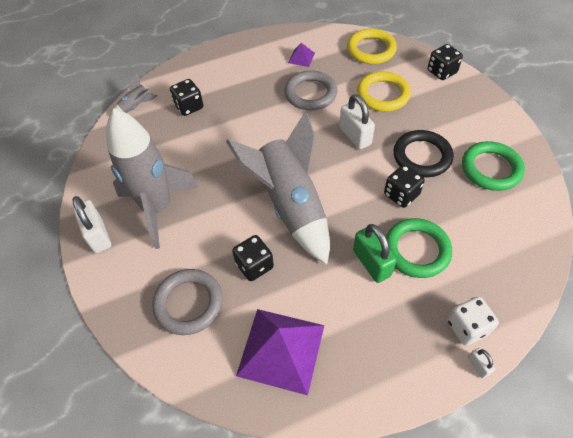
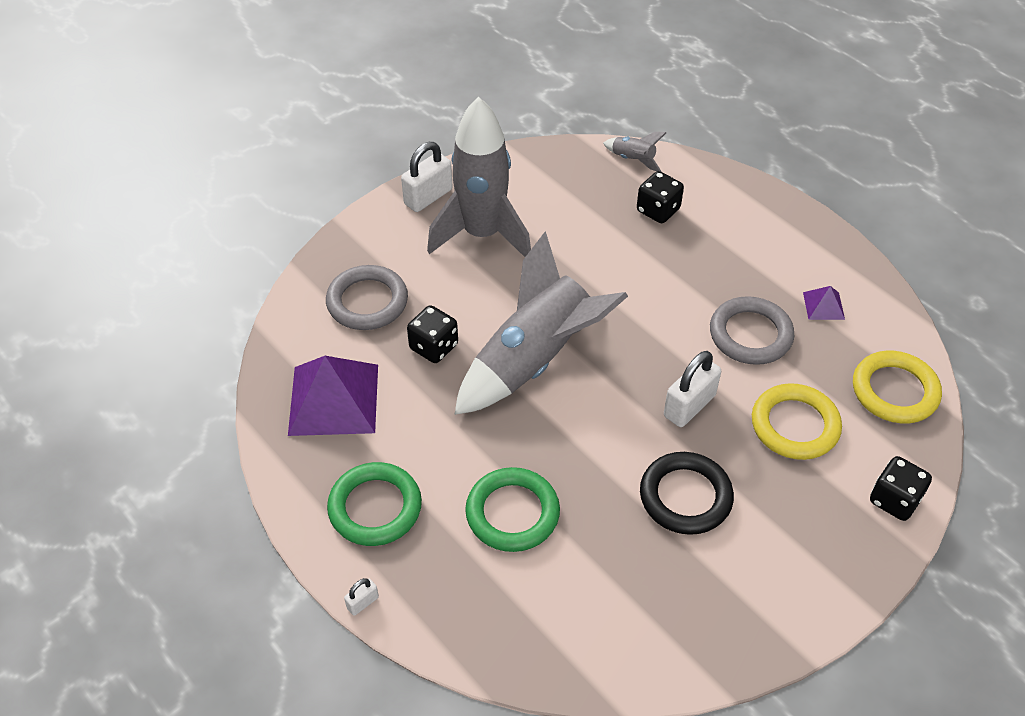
camera: 70 degrees right, 5 degrees down
(371, 263) = (475, 465): green padlock -> none
(401, 195) = (601, 481): black dice -> none
(467, 327) = (412, 585): white dice -> none
(491, 169) = (700, 593): green ring -> green ring (375, 507)

